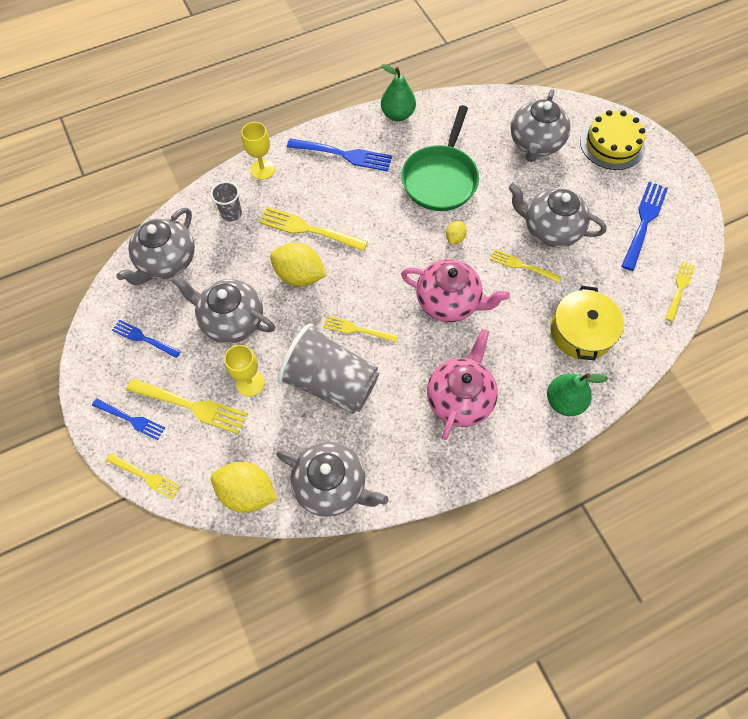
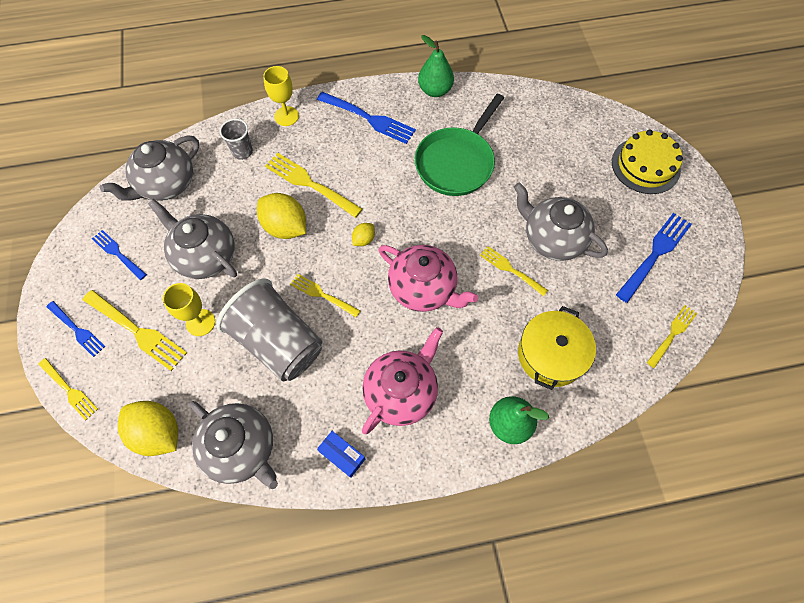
camera: 15 degrees right, 0 degrees up
(425, 467) = (342, 455): none -> blue box
(455, 238) = (451, 225): yellow lemon -> yellow lemon (363, 240)
(535, 143) = (565, 148): grey teapot -> none

